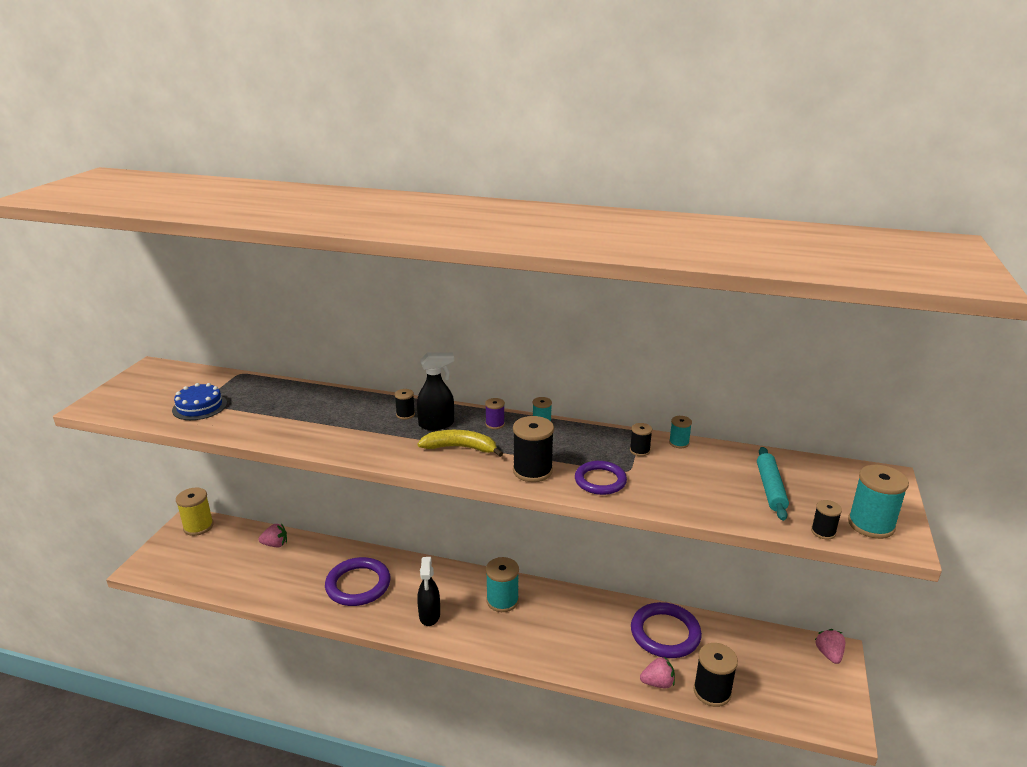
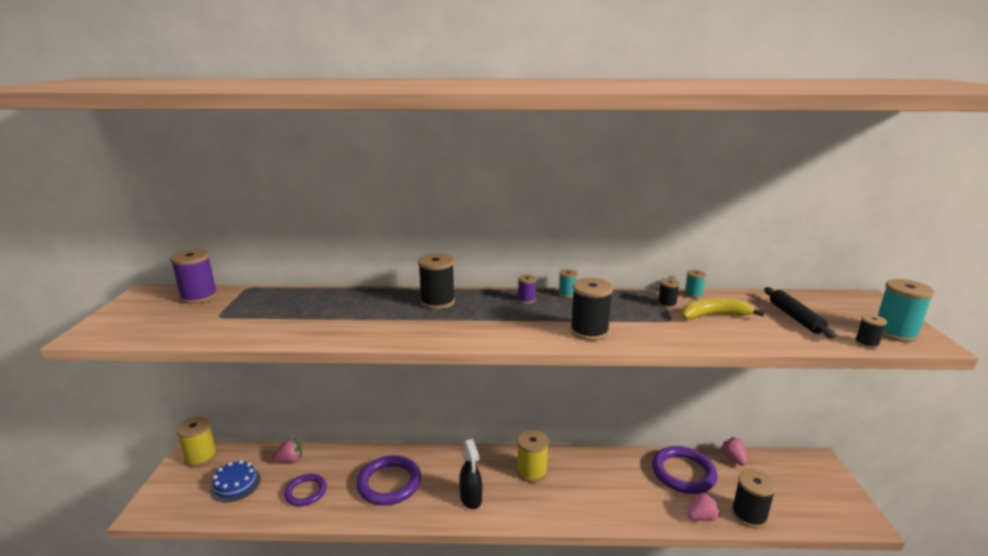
camera: 15 degrees left, 5 degrees down
(194, 378) = (199, 297): none -> purple spool
(199, 407) = (217, 320): blue cake -> blue cake (235, 484)
(405, 414) = (437, 302): black spool -> black spool, size x1.89
(437, 424) = (473, 306): black spray bottle -> none
(460, 448) = (509, 322): yellow banana -> yellow banana (714, 315)
(502, 601) = (531, 472): turquoise spool -> yellow spool
(600, 481) = (654, 331): purple ring -> purple ring (306, 492)
(770, 488) = (795, 318): turquoise rolling pin -> black rolling pin
(829, 654) = (816, 464): pink strawberry -> pink strawberry (733, 459)

